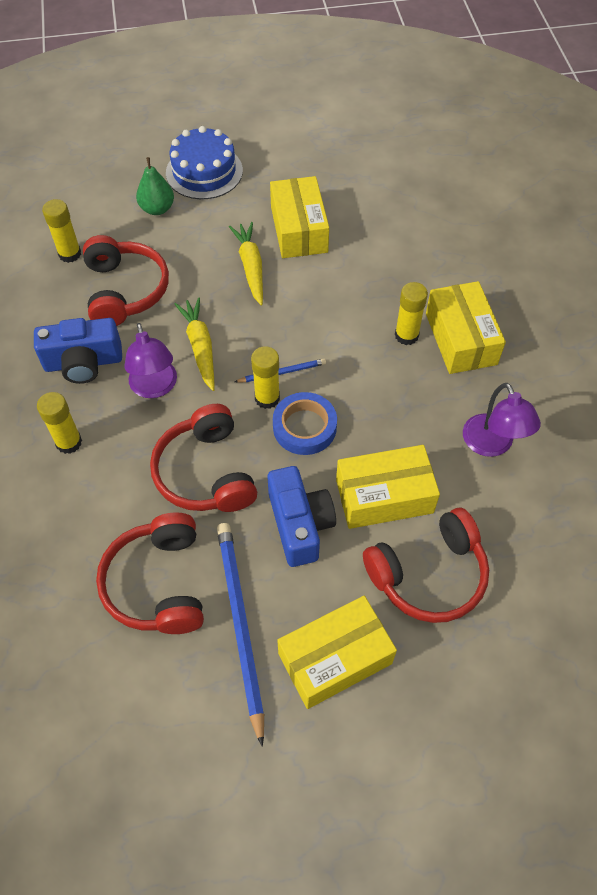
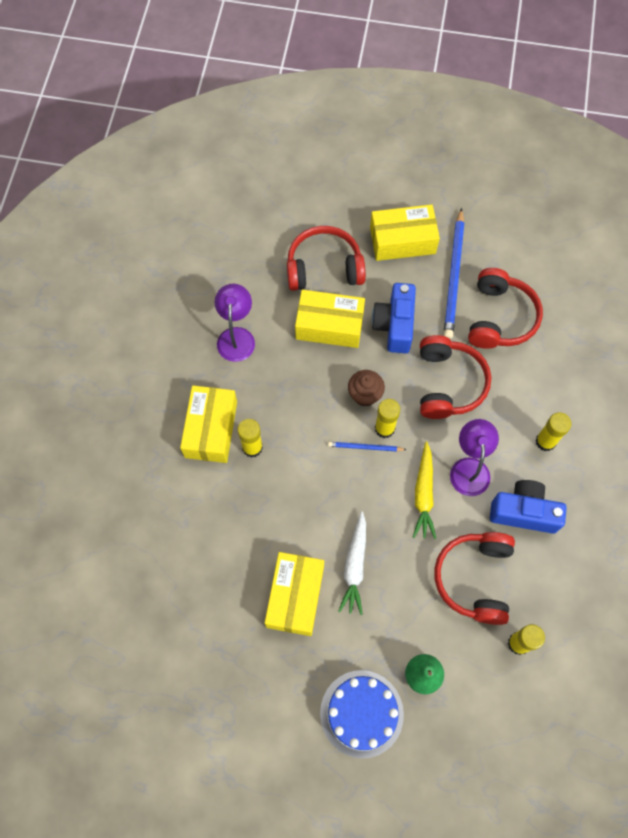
camera: 160 degrees left, 10 degrees up
(251, 267) = (354, 566): yellow carrot -> white carrot
(304, 427) = (365, 395): blue tape -> brown cupcake

